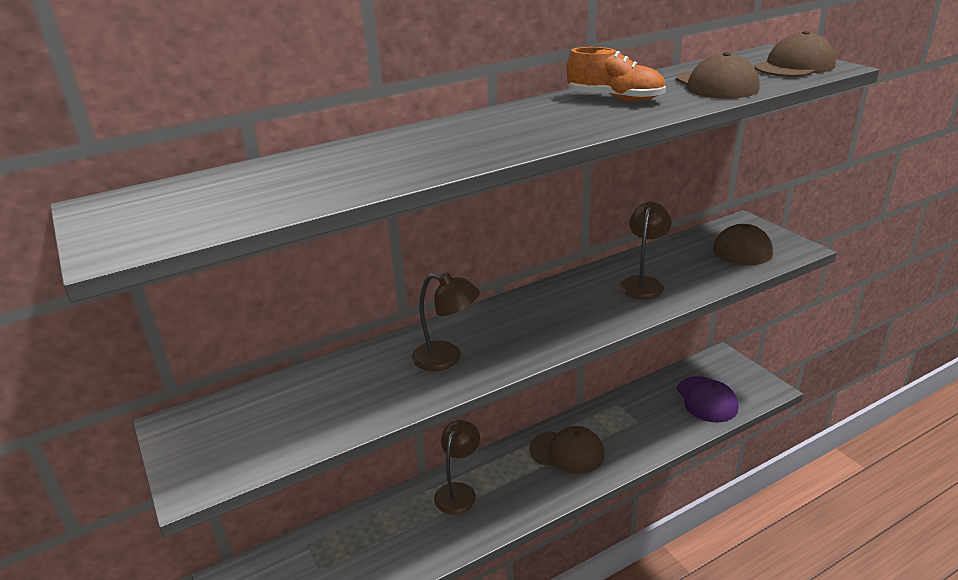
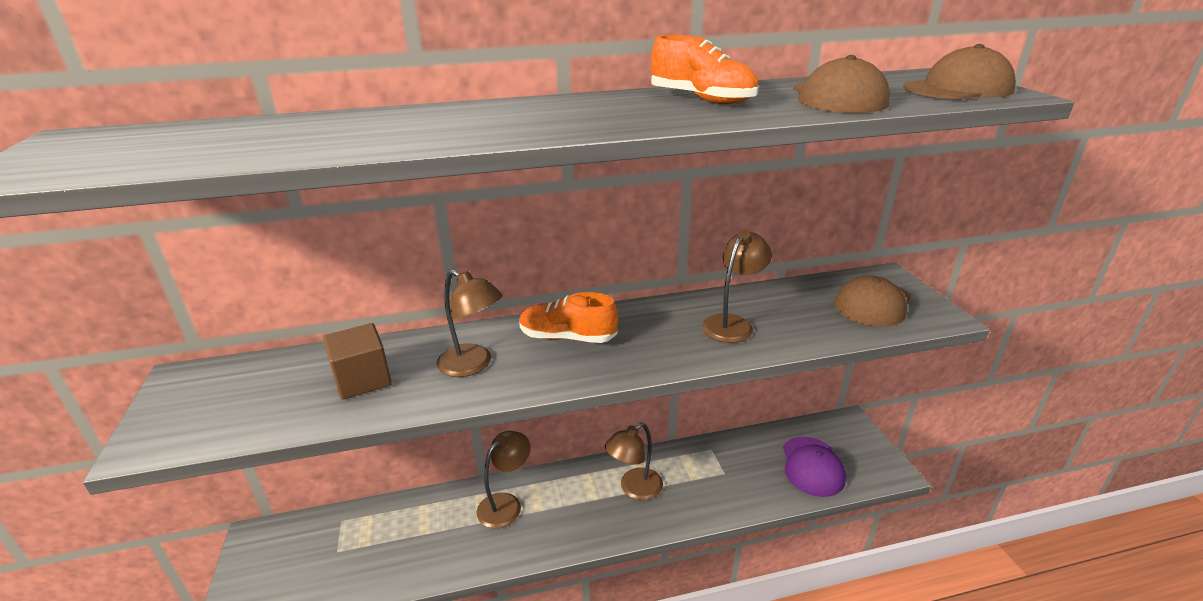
camera: 15 degrees right, 0 degrees up
(355, 390) = (363, 380): none -> brown cube
(513, 320) = (567, 337): none -> orange shoe
(567, 452) = (634, 489): brown cap -> brown lamp

